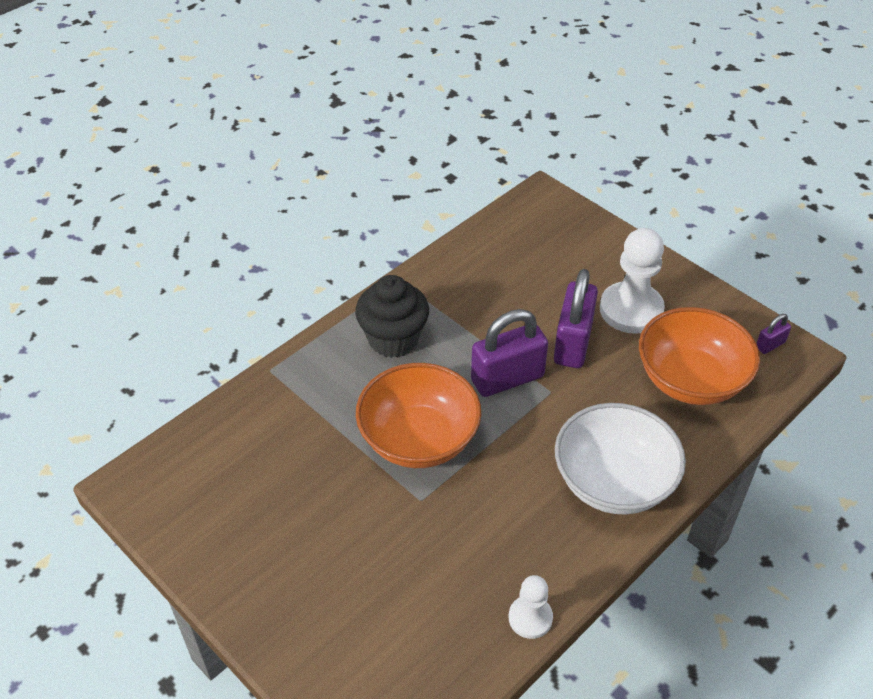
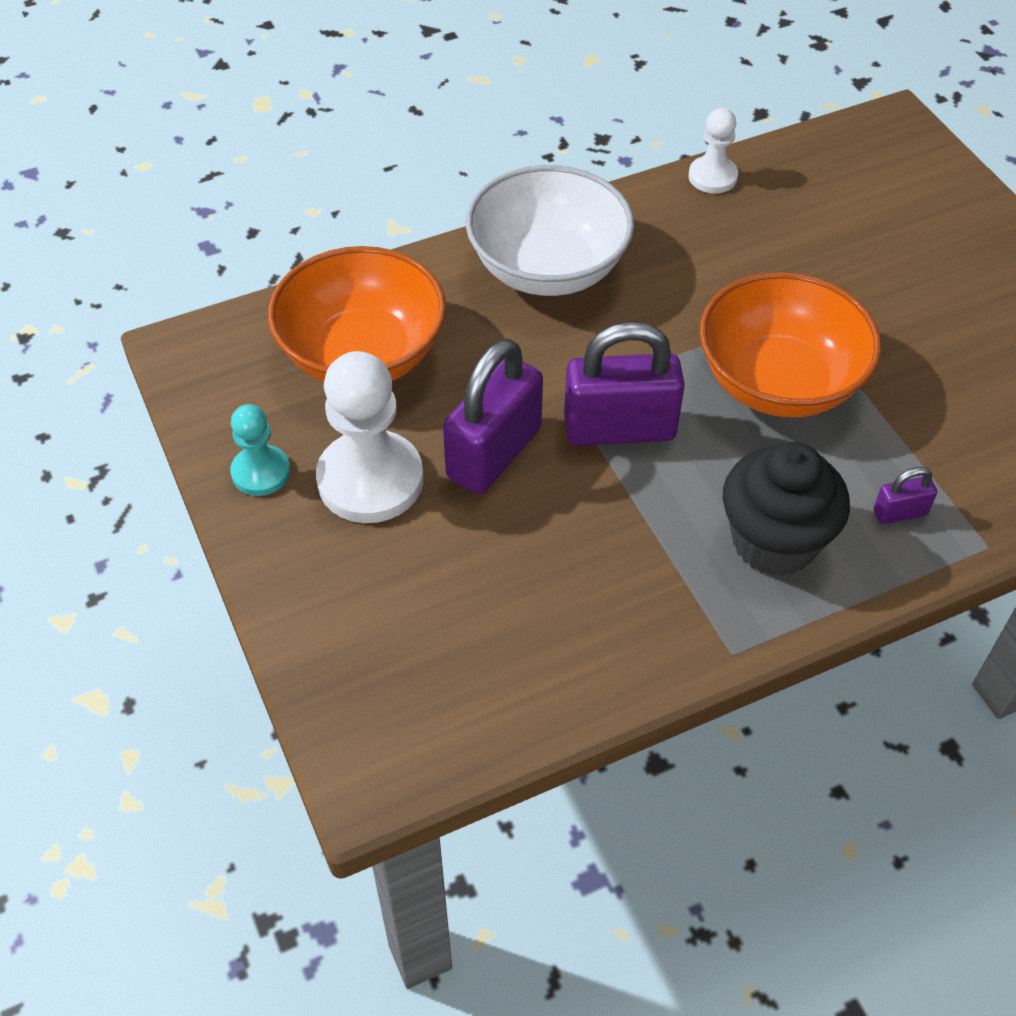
camera: 160 degrees left, 5 degrees up
(692, 297) = (261, 472): none -> turquoise pawn
(770, 345) = (212, 369): purple padlock -> purple padlock (899, 513)

